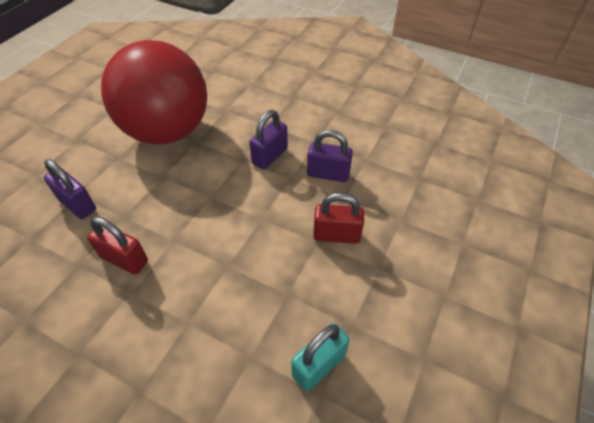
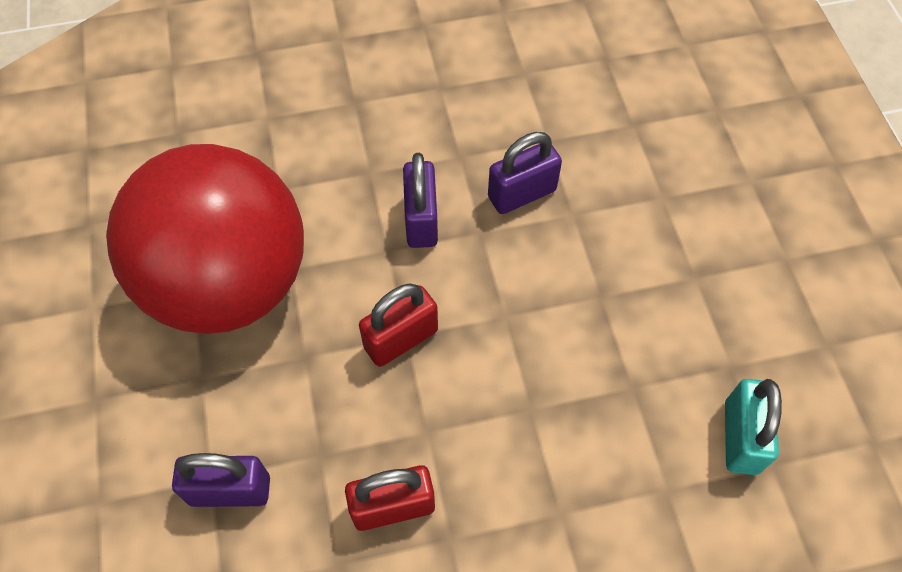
camera: 40 degrees left, 10 degrees up
(336, 235) = (612, 271): red padlock -> red padlock (401, 339)

